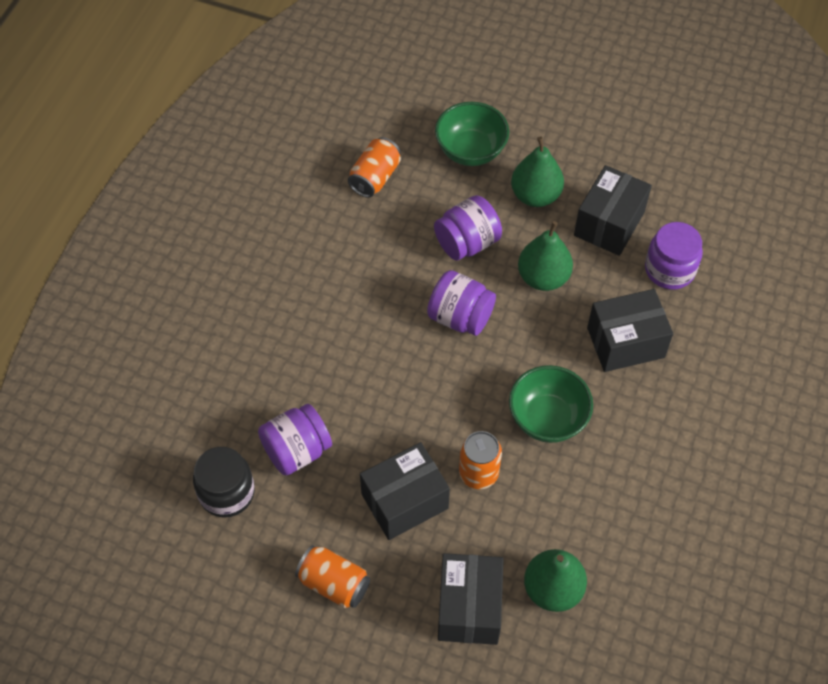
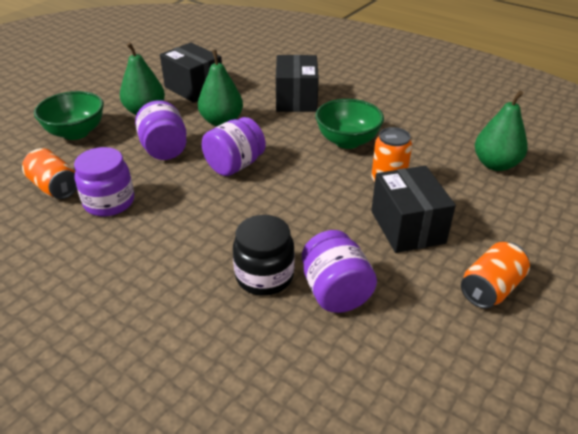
camera: 75 degrees left, 20 degrees down
(227, 493) = (373, 361): black jar -> black jar (264, 276)
(469, 607) = (513, 208): black box -> none
(669, 269) = (247, 74): purple jar -> purple jar (109, 202)

